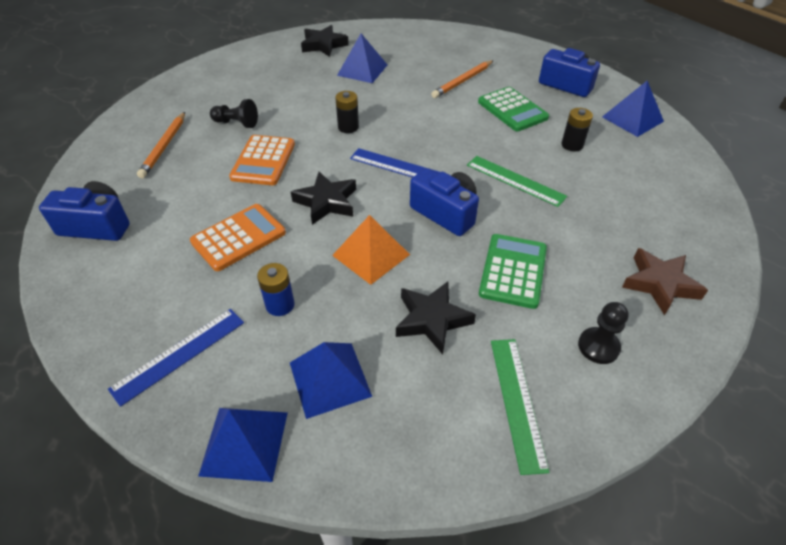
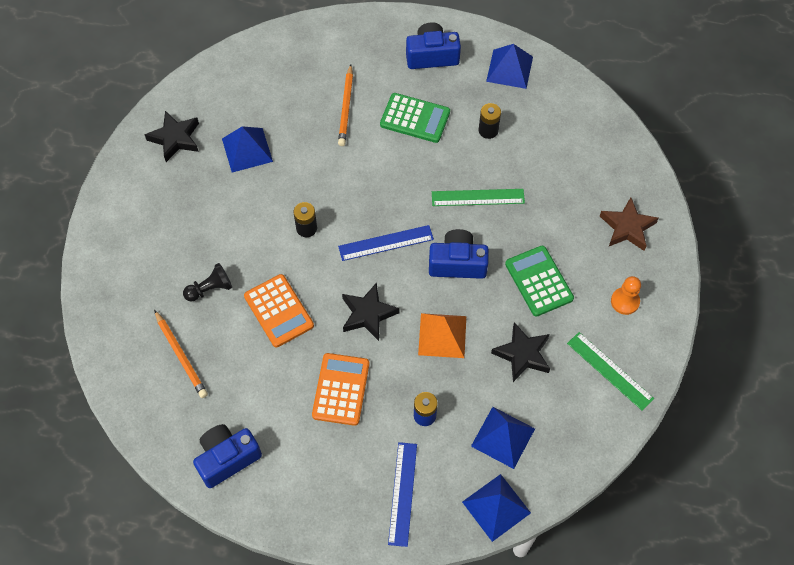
camera: 40 degrees left, 15 degrees up
(598, 346) = (625, 301): black pawn -> orange pawn

